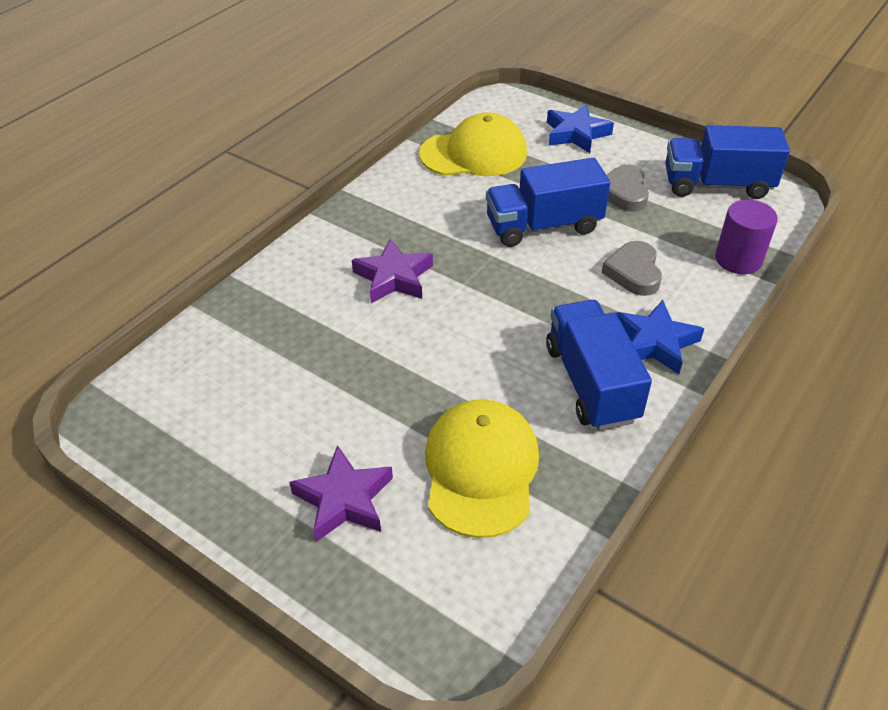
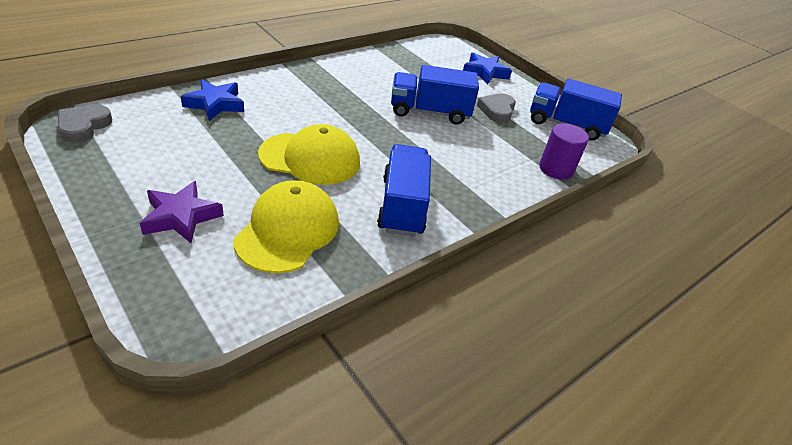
camera: 10 degrees right, 5 degrees down
(394, 277) = (309, 109): purple star -> none
(474, 154) = (409, 63): yellow cap -> yellow cap (310, 158)
(634, 272) = (475, 154): grey heart -> grey heart (83, 126)
(655, 342) = (464, 197): blue star -> blue star (215, 104)

